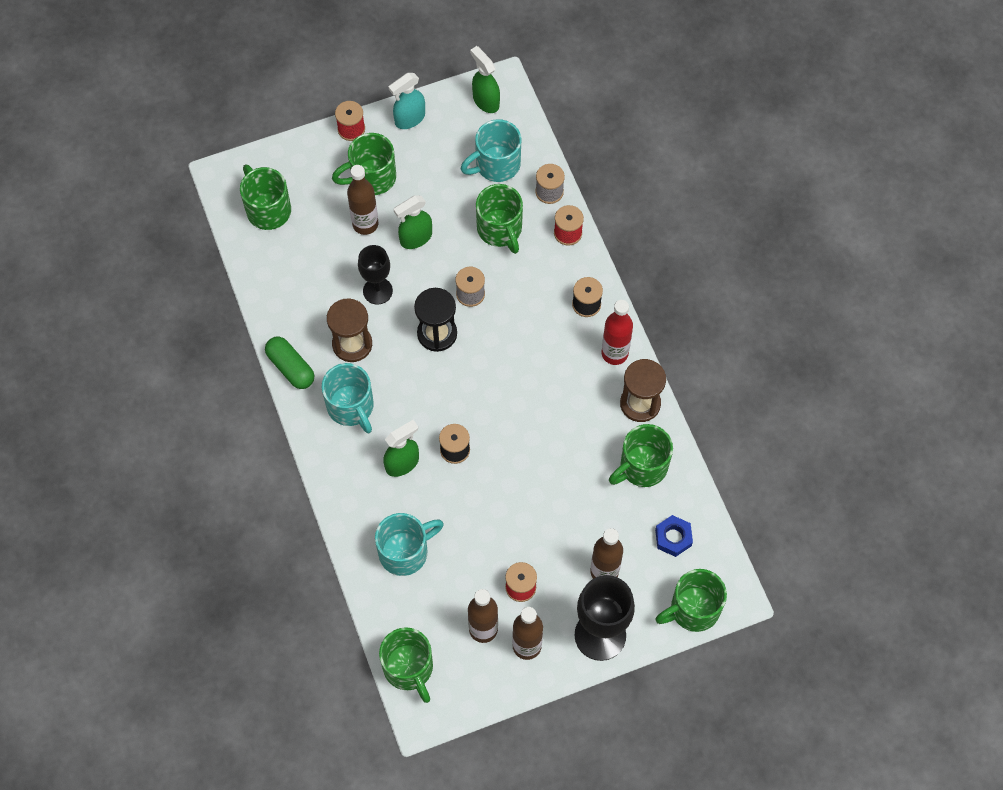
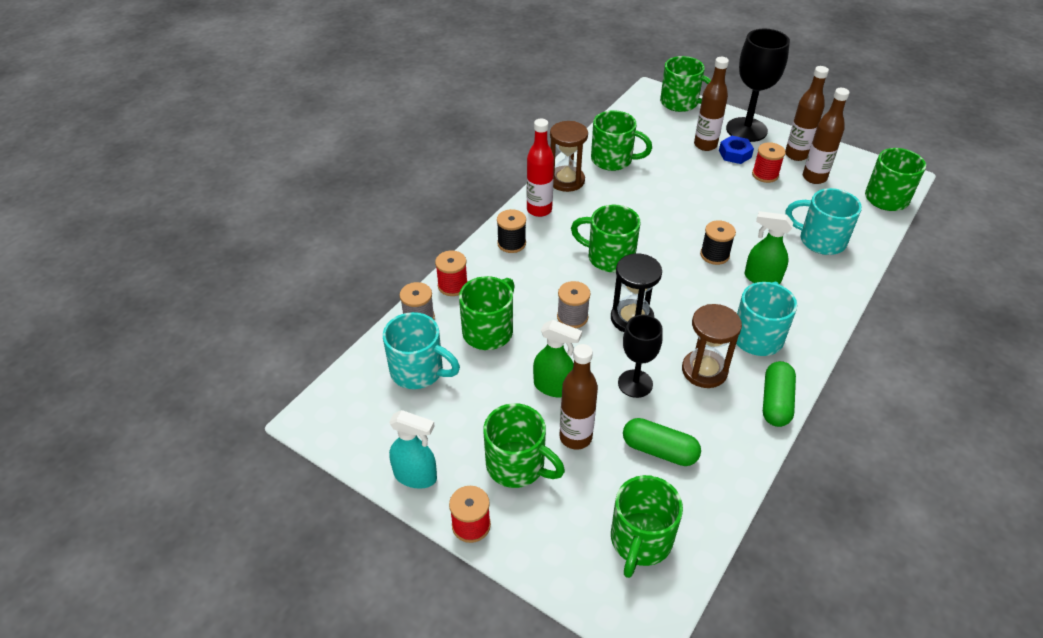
camera: 125 degrees left, 20 degrees down
(315, 265) = (659, 450): none -> green capsule
(485, 101) = (344, 421): green spray bottle -> none
(514, 366) = (609, 257): none -> green mug
(673, 538) = (645, 128): blue nut -> blue nut (735, 154)

